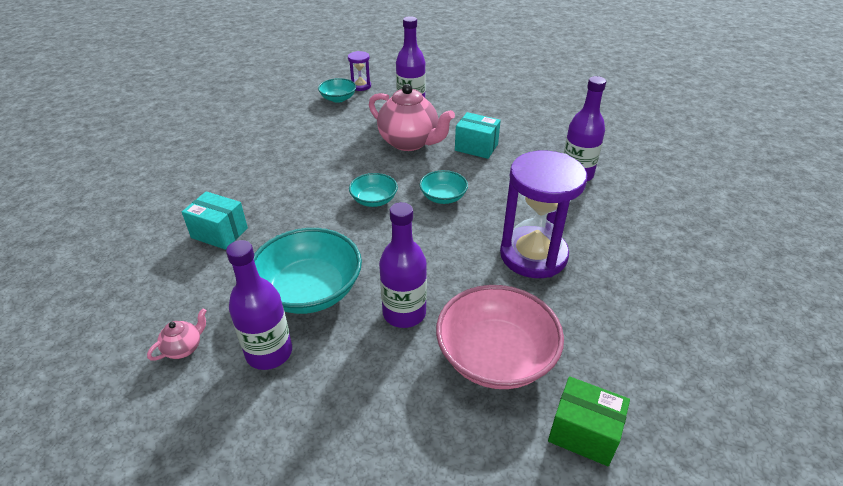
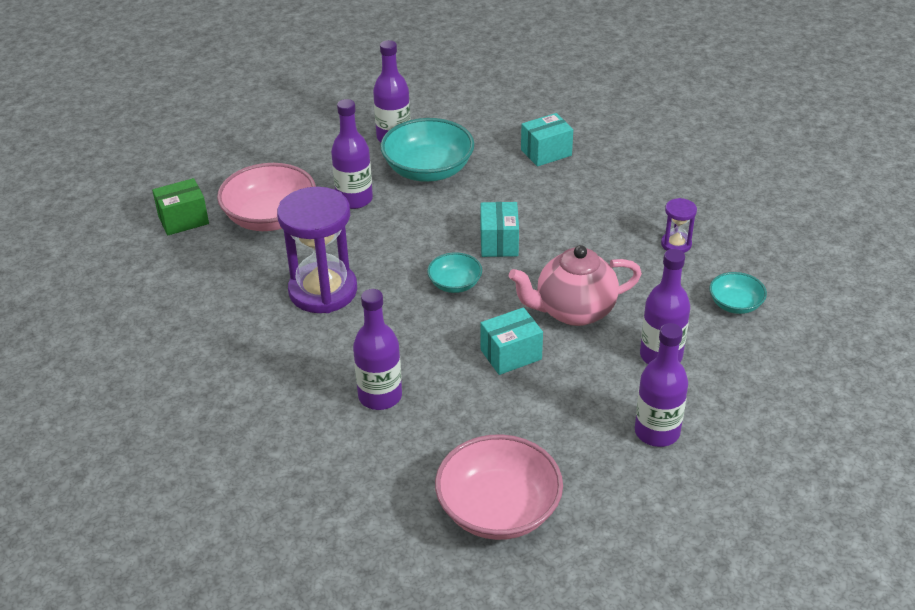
camera: 130 degrees right, 0 degrees up
(184, 348) = (438, 111): pink teapot -> none
(360, 86) = (756, 338): purple hourglass -> purple hourglass (676, 244)
(374, 200) = (499, 242): turquoise bowl -> turquoise box
(467, 89) = (657, 432): none -> purple bottle
(578, 108) = (498, 509): none -> pink bowl

